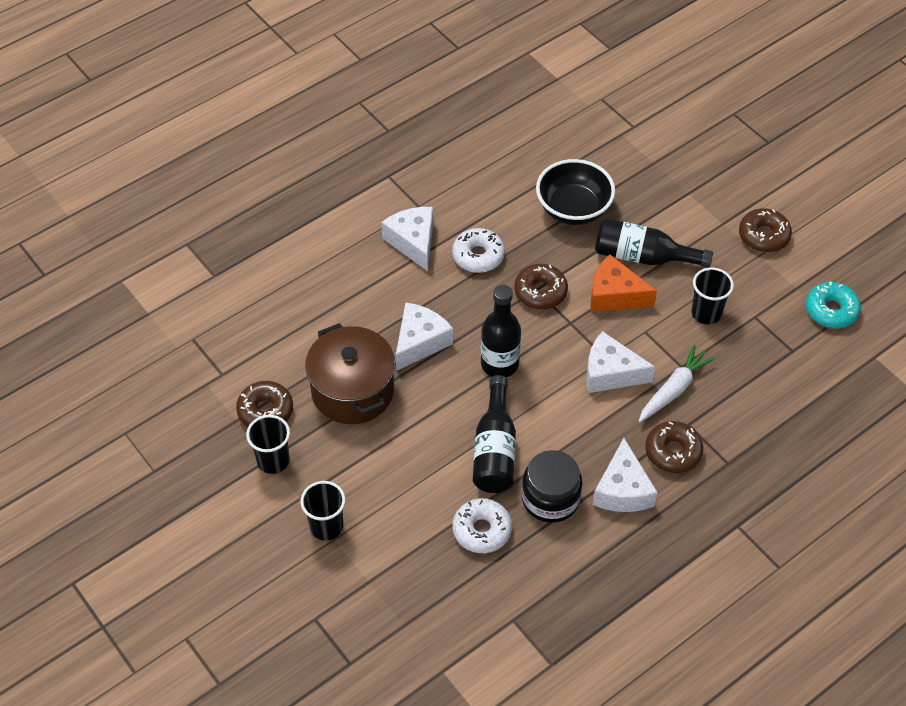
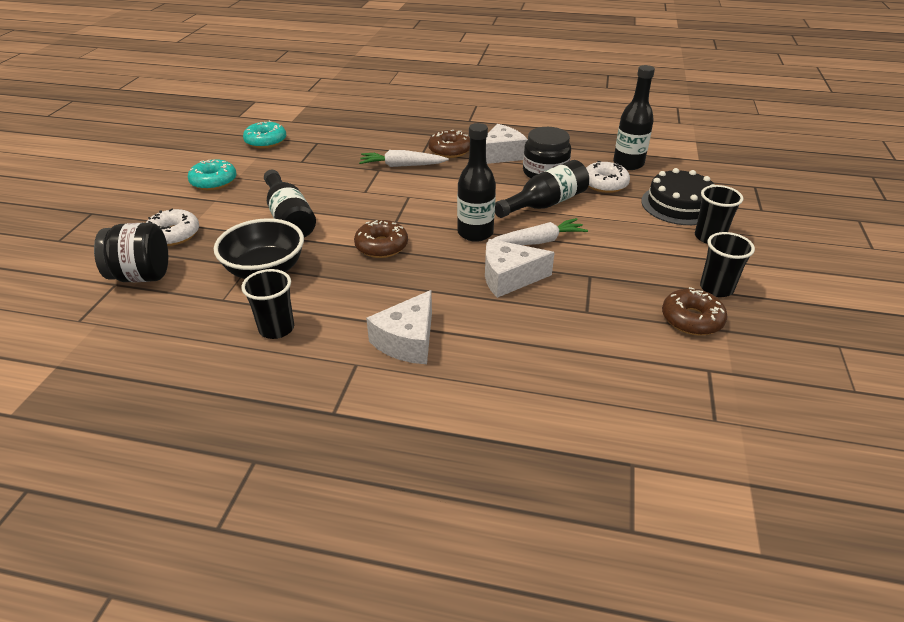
camera: 130 degrees left, 15 degrees down
(352, 391) = (601, 285): brown pot -> none
(389, 556) = (679, 205): none -> black cake
(445, 397) = (537, 241): none -> white carrot
(478, 256) = (379, 294): white donut -> white donut (174, 235)
(498, 591) = (628, 164): none -> black bottle
(610, 373) = (419, 190): white cheese -> none
(614, 295) = (344, 215): orange cheese -> none
(631, 142) = (142, 276): none -> black jar
(706, 313) = (319, 177): black cup -> black cup (276, 328)
(763, 236) = (214, 181): brown donut -> turquoise donut

